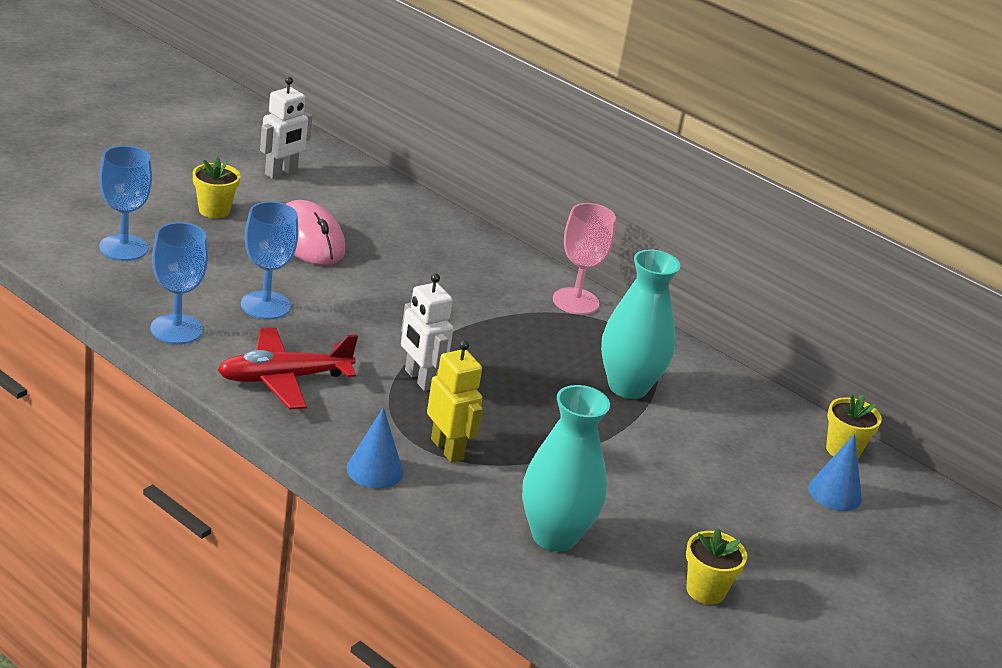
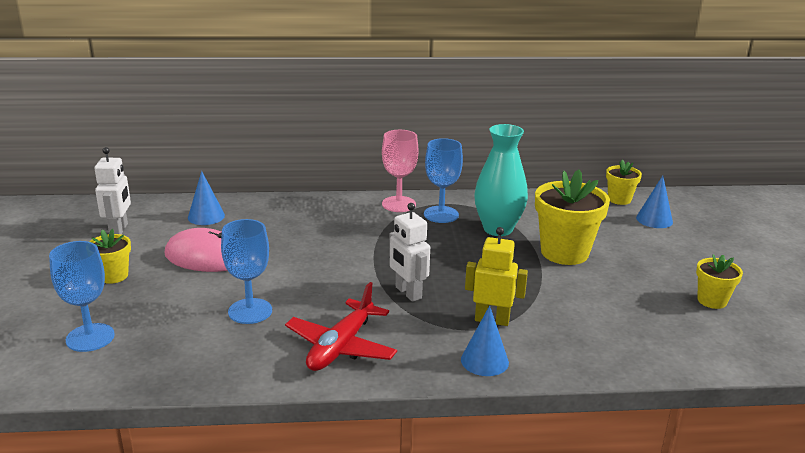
camera: 40 degrees left, 5 degrees down
(176, 329) = (222, 365): blue goblet -> blue goblet (441, 214)
(372, 203) = (206, 216): none -> blue cone
(419, 379) = (408, 293): white robot -> white robot turned 45 degrees clockwise
(554, 536) = (618, 326): turquoise vase -> none
(649, 450) = (564, 252): none -> yellow flower pot

